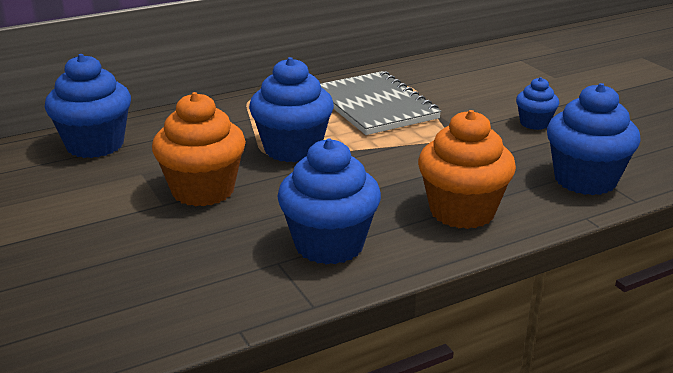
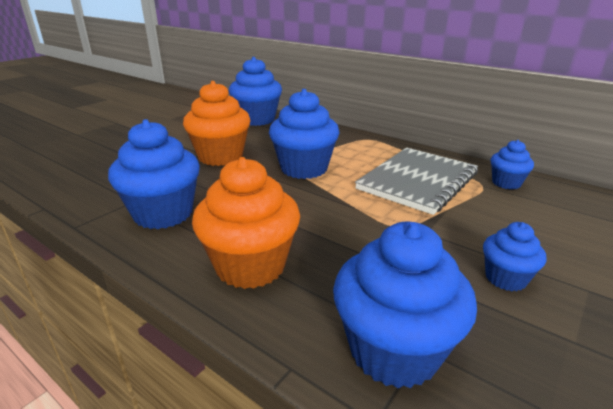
camera: 65 degrees right, 0 degrees up
(410, 75) = (506, 183): none -> blue cupcake

